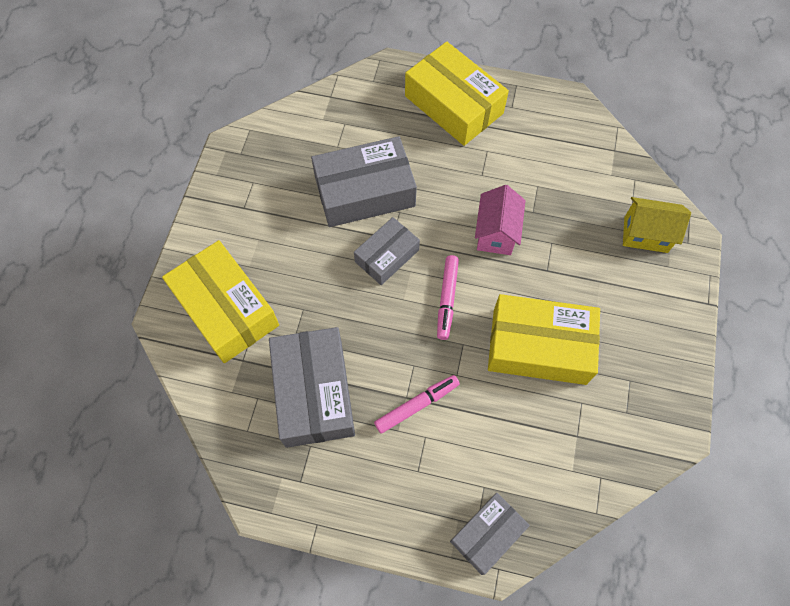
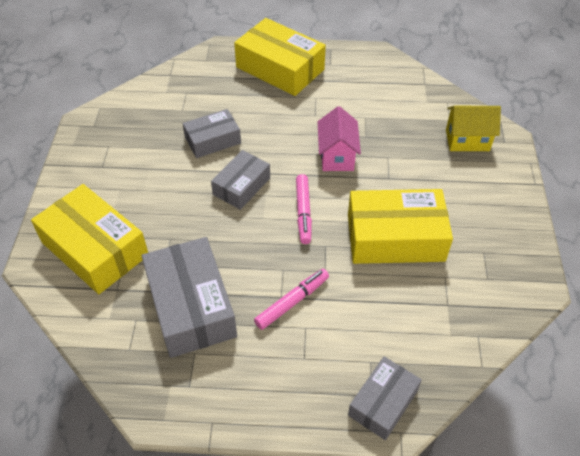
camera: 10 degrees left, 15 degrees down
(365, 192) = (213, 140): grey box -> grey box, size x0.59

